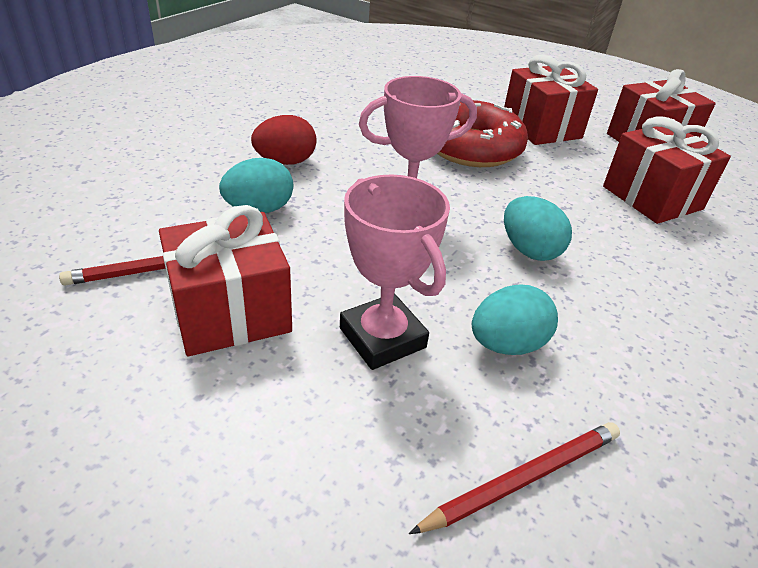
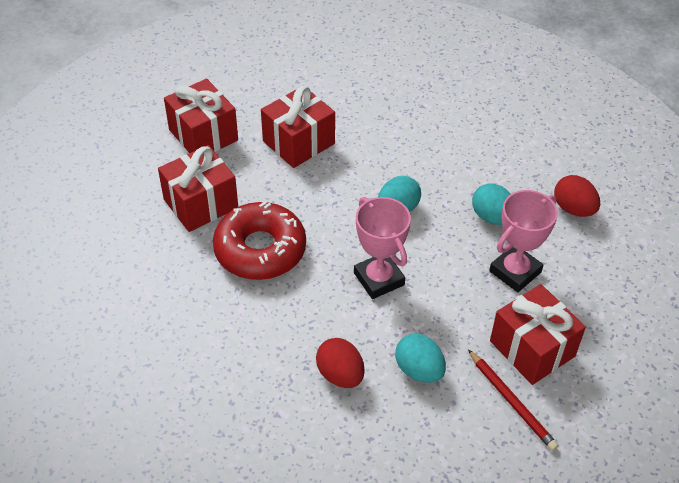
camera: 100 degrees left, 10 degrees up
(523, 478) = (573, 209): red pencil -> red egg

